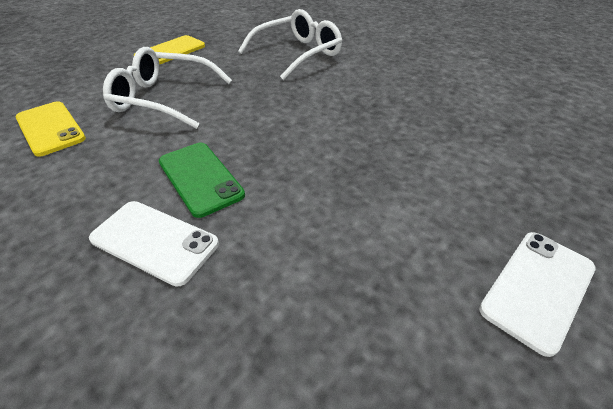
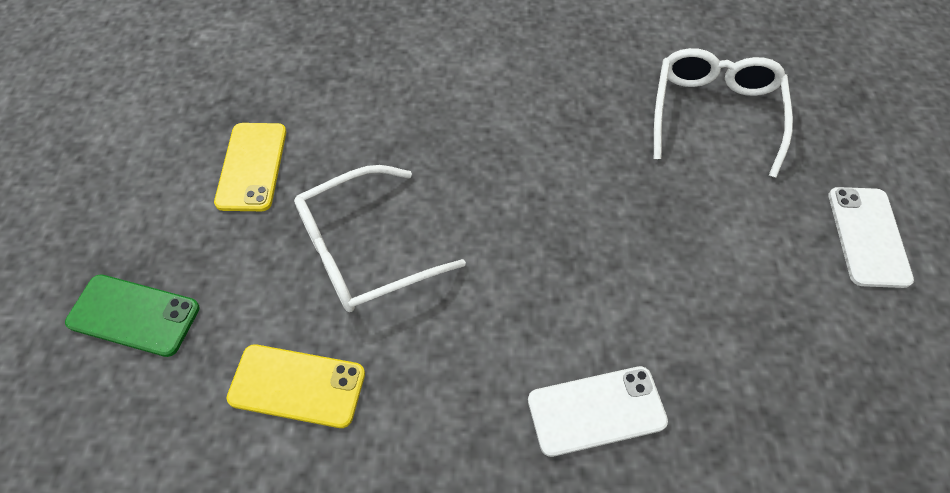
camera: 40 degrees left, 15 degrees up
(200, 178) = (547, 321): green phone -> green phone (134, 315)
(298, 53) = (421, 73): white glasses -> white glasses (714, 113)

